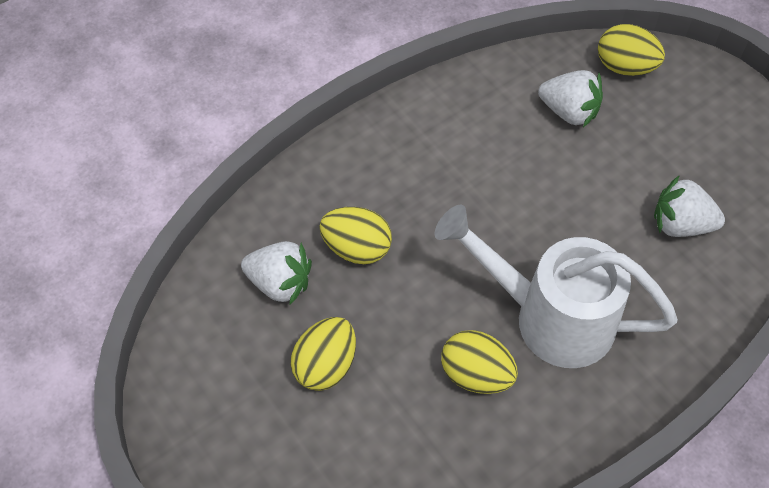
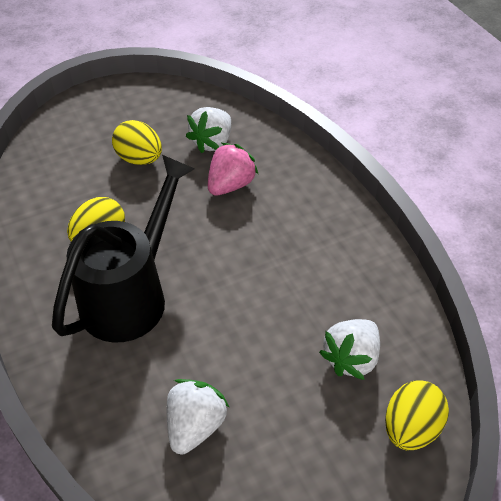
camera: 100 degrees right, 10 degrees down
(357, 248) = (230, 185): yellow egg -> pink strawberry
(550, 317) = (131, 295): white watering can -> black watering can

